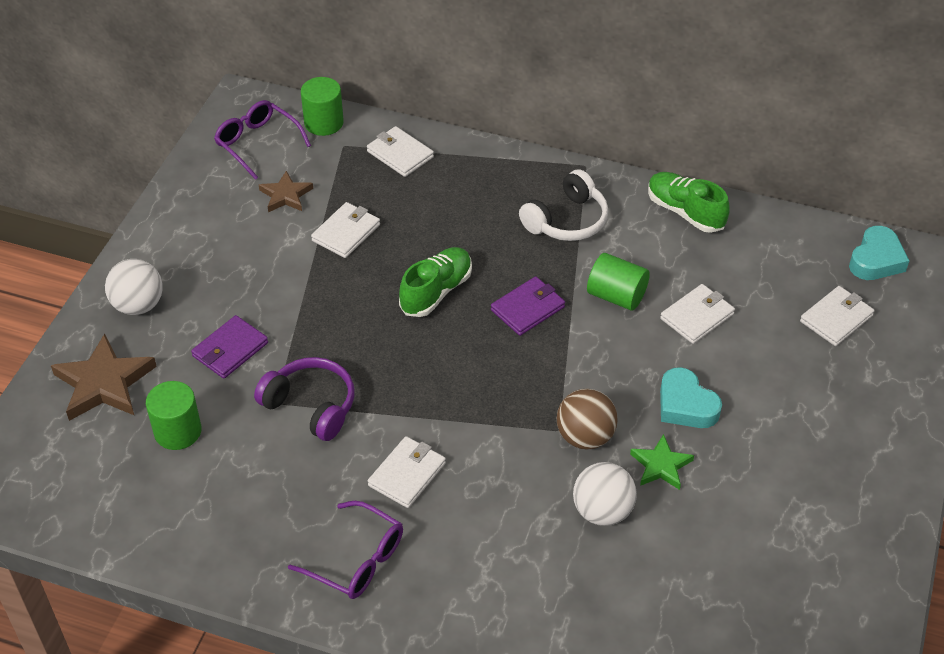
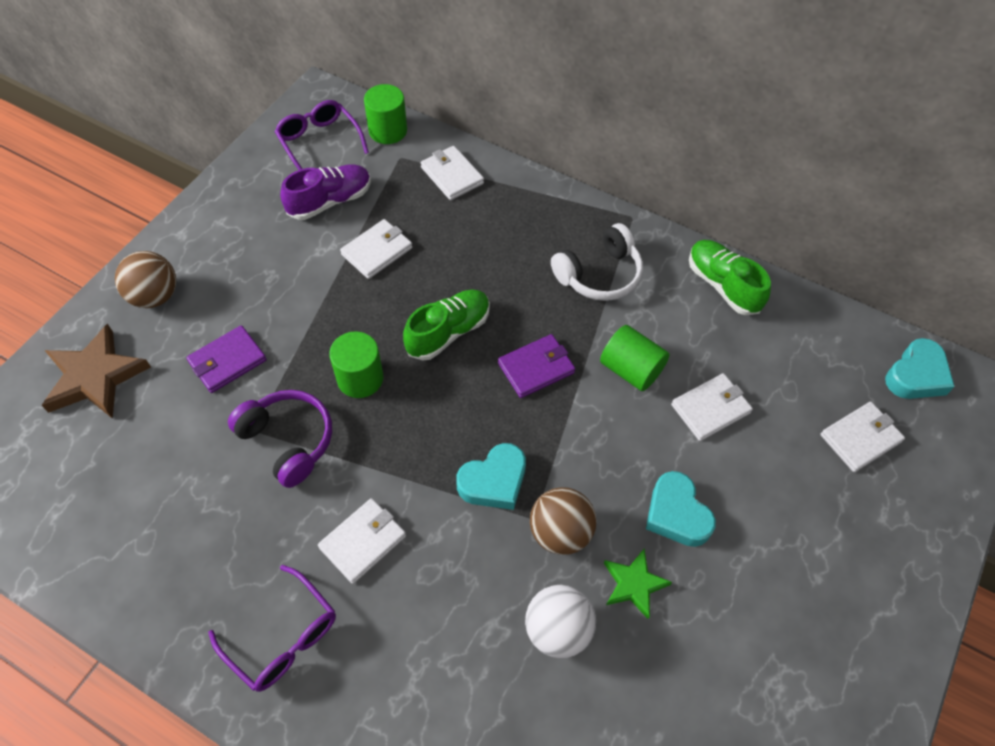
camera: 10 degrees right, 10 degrees up
(138, 305) = (155, 296): white ball -> brown ball
(178, 431) = (148, 445): green cylinder -> green cylinder (360, 378)
(286, 195) = (330, 201): brown star -> purple shoe
(514, 407) = (494, 481): none -> turquoise heart

